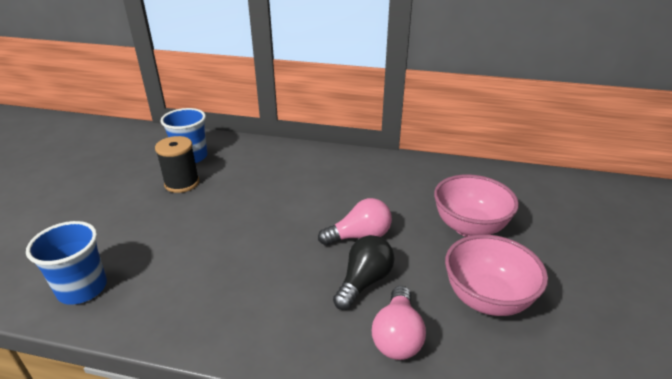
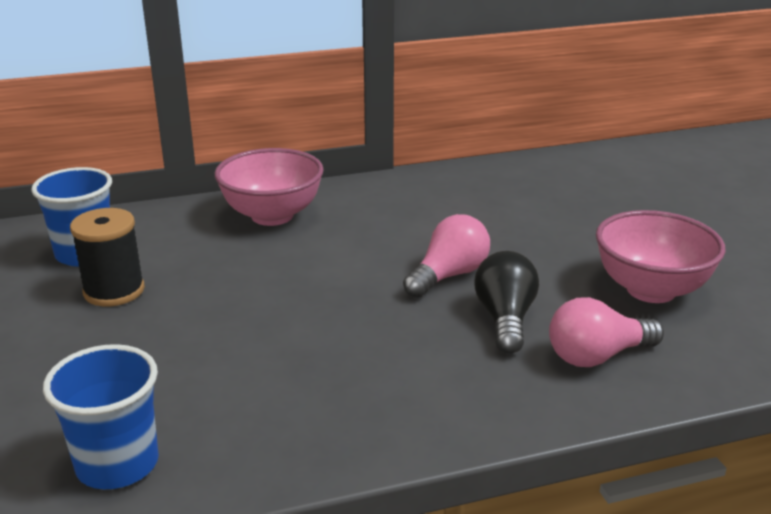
camera: 30 degrees left, 5 degrees down
(397, 336) = (597, 356): pink light bulb -> pink light bulb turned 90 degrees clockwise
(469, 227) = (565, 228): pink bowl -> pink bowl (272, 215)

